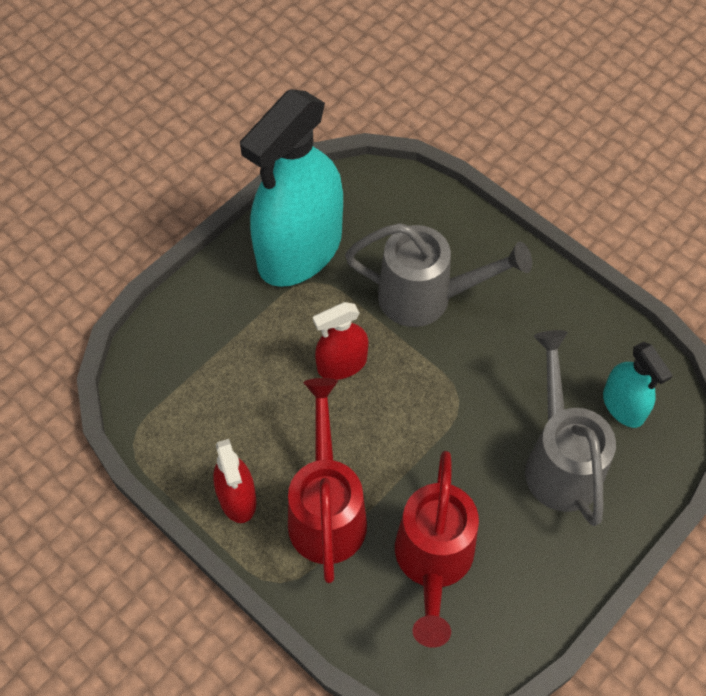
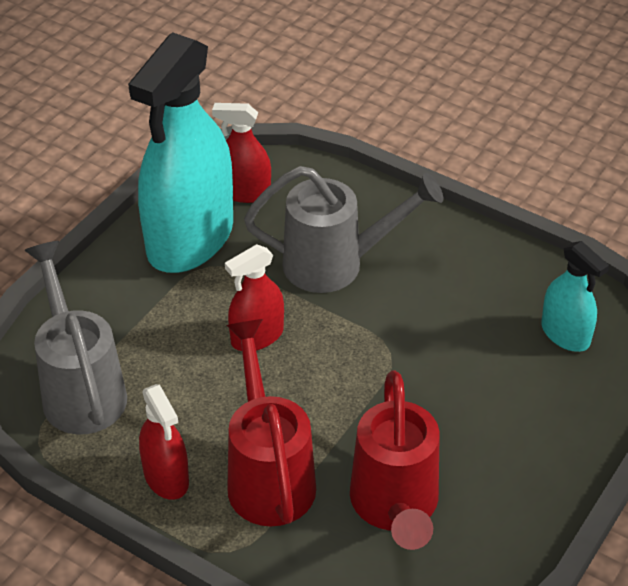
camera: 10 degrees left, 15 degrees down
(357, 206) = (244, 192): none -> red spray bottle
(559, 461) = (510, 393): grey watering can -> grey watering can (80, 389)

